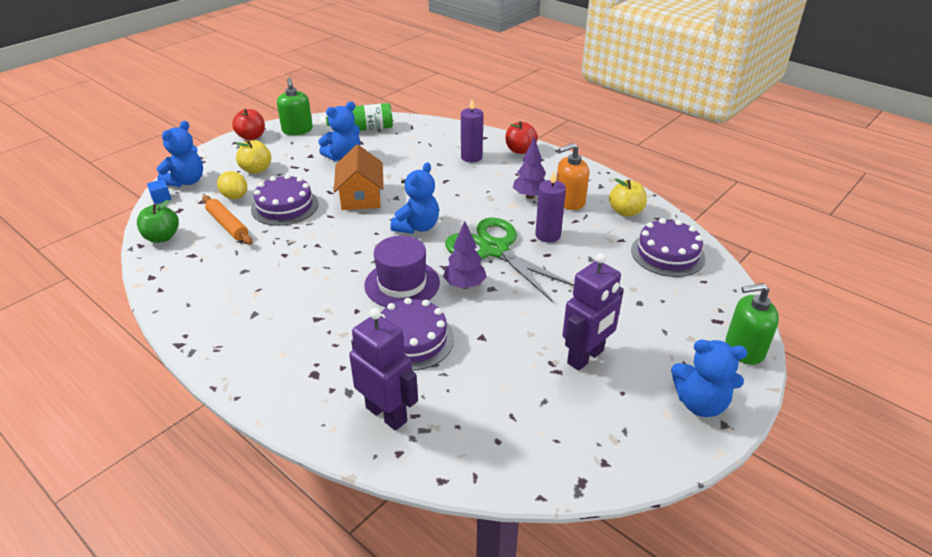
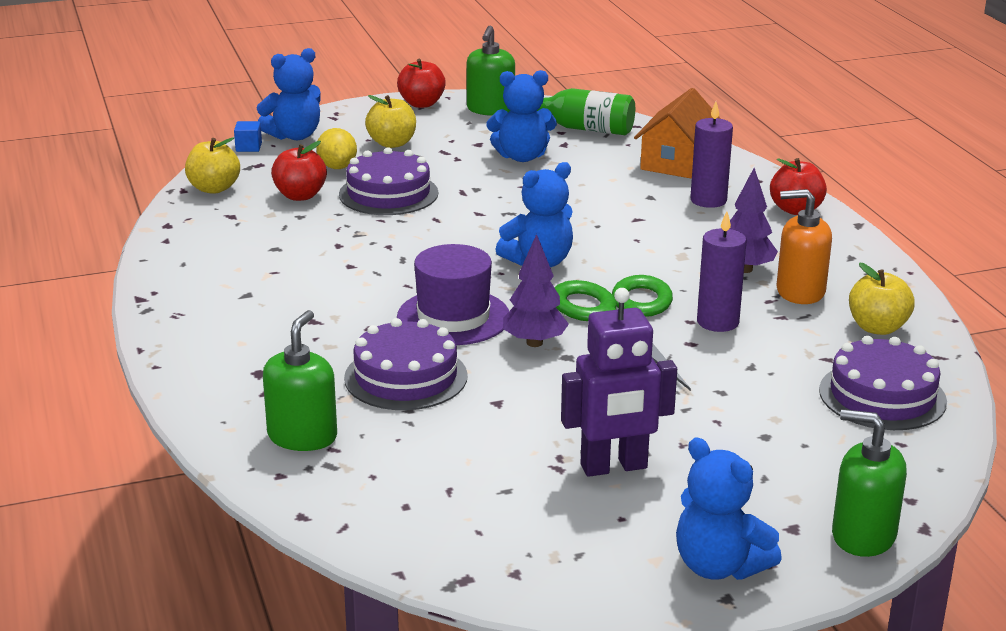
camera: 30 degrees right, 10 degrees down
(162, 237) = (214, 188): green apple -> yellow apple
(227, 225) = (300, 196): orange rolling pin -> red apple
(361, 196) = (499, 207): orange house -> orange house (677, 162)
(387, 414) = (302, 436): purple robot -> green soap dispenser

